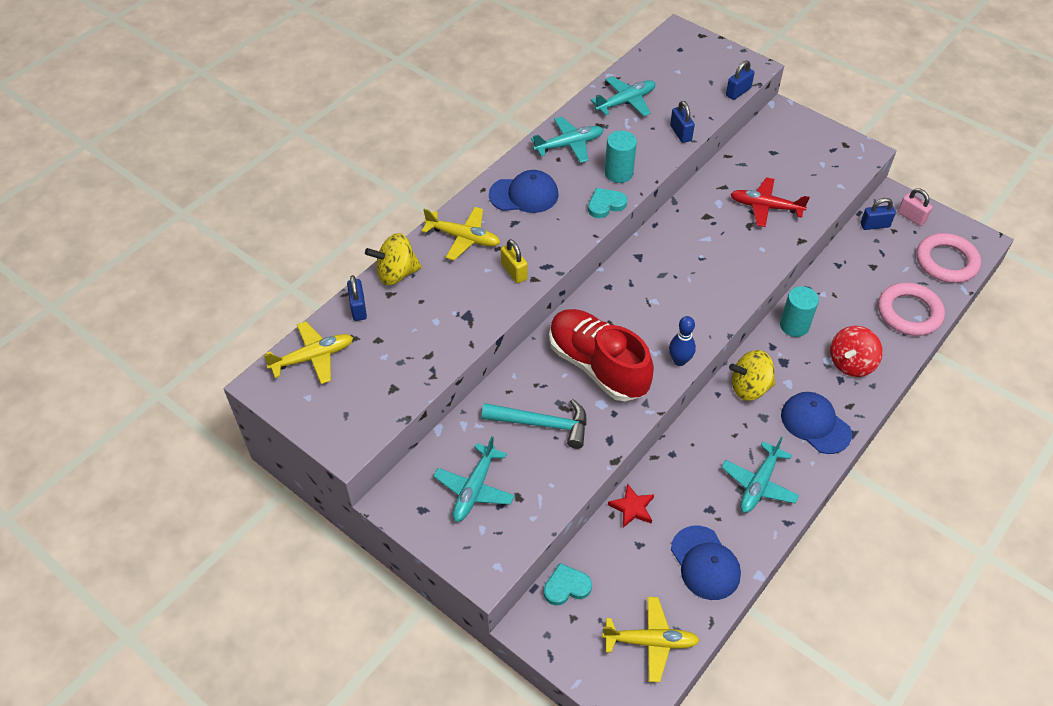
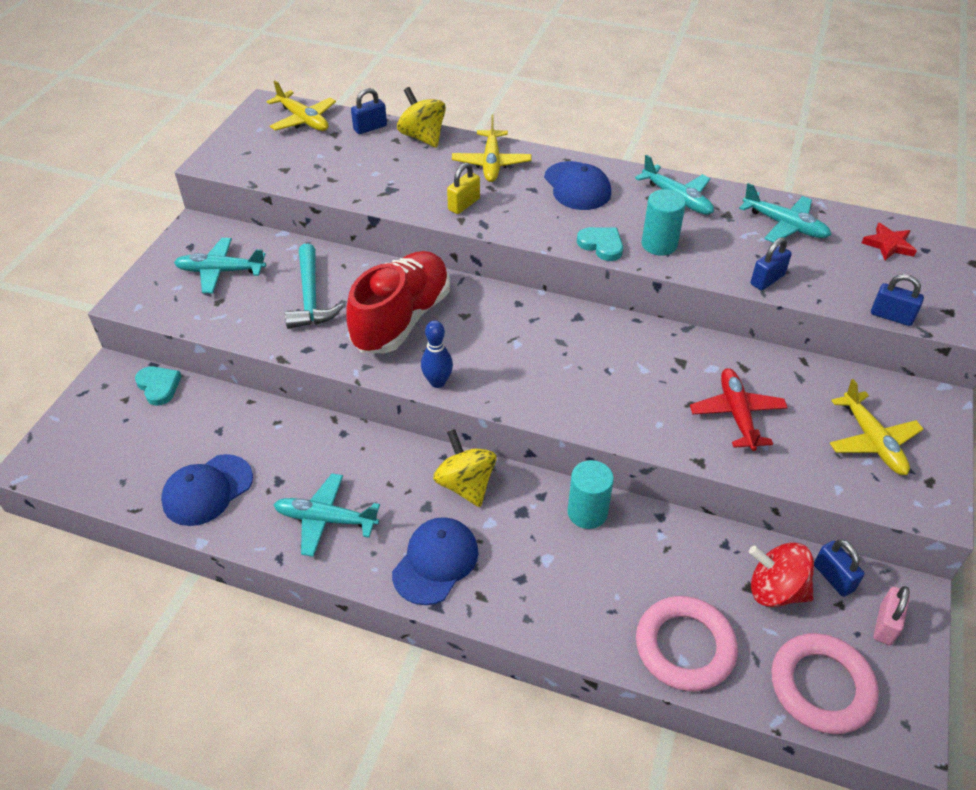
camera: 70 degrees right, 5 degrees down
(632, 508) = (263, 415): red star -> red star (888, 245)
(650, 641) = (105, 464): yellow plane -> yellow plane (872, 441)
(851, 363) = (553, 586): red spinning top -> red spinning top (775, 590)

